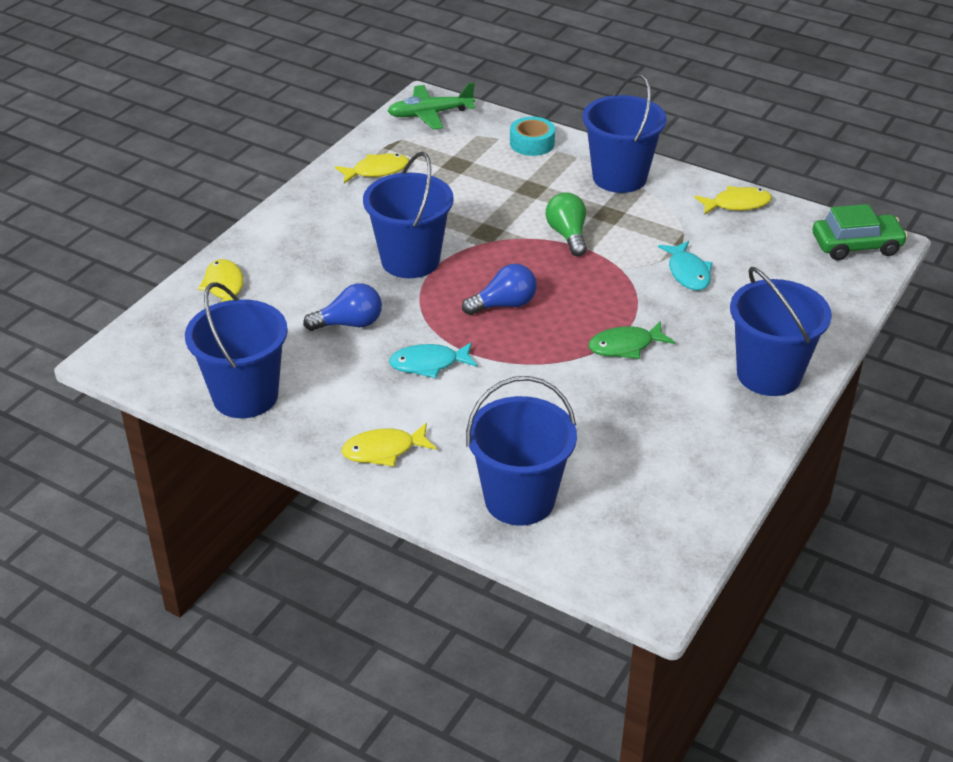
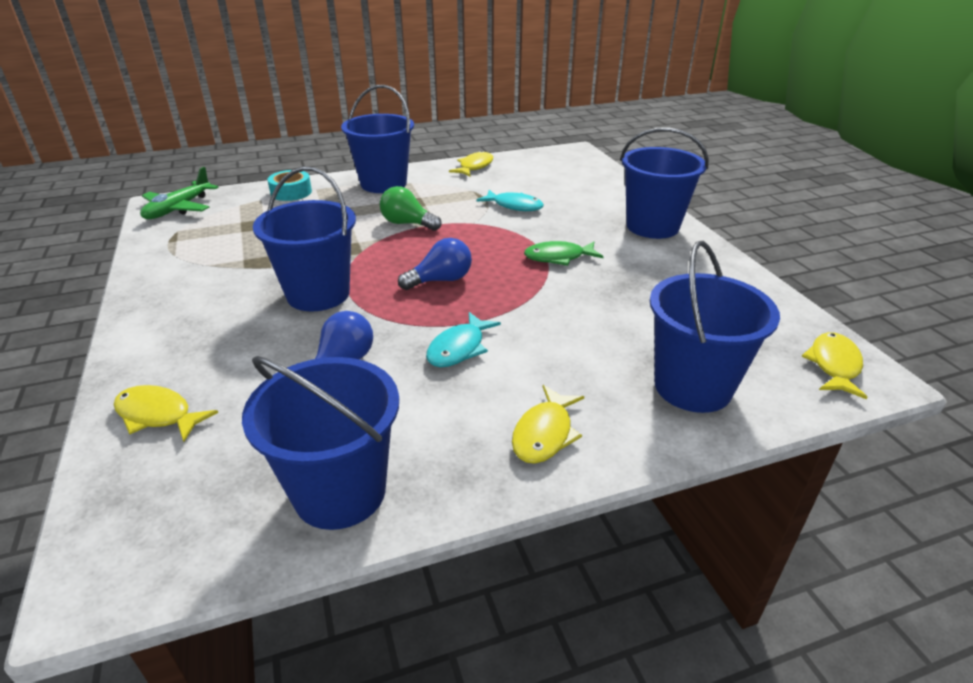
camera: 50 degrees left, 5 degrees down
(376, 171) = (187, 257): yellow fish -> yellow fish (834, 365)
(504, 305) = (440, 280): blue light bulb -> blue light bulb turned 45 degrees clockwise
(625, 346) = (558, 257): green fish -> green fish turned 60 degrees clockwise
(856, 246) = (566, 157): green car -> none

